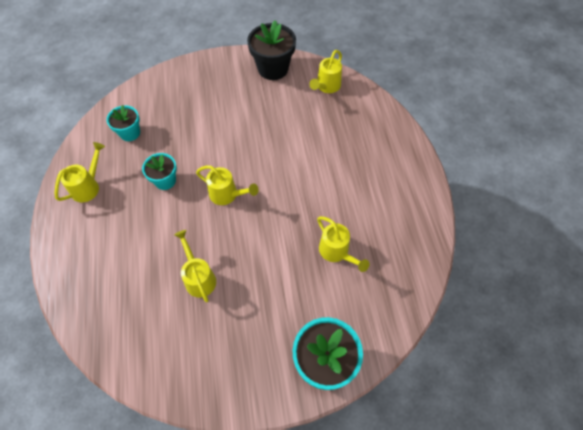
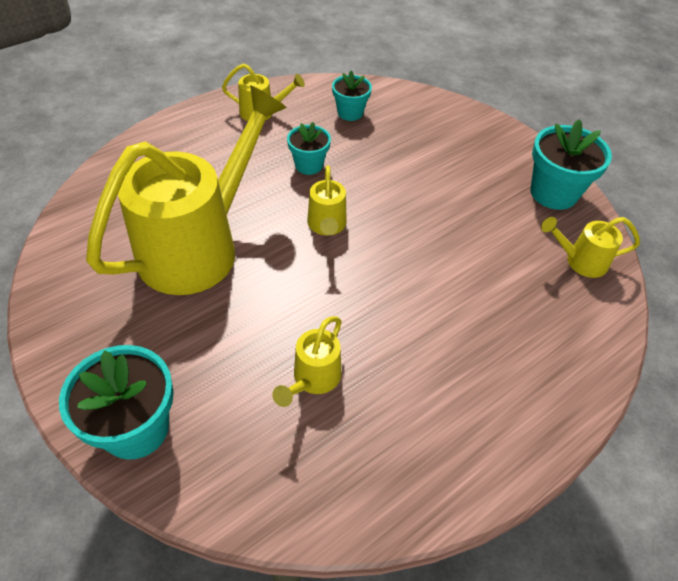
camera: 60 degrees right, 10 degrees down
(199, 277) = (199, 246): yellow watering can -> yellow watering can, size x2.34
(273, 68) = (553, 193): black flower pot -> turquoise flower pot

